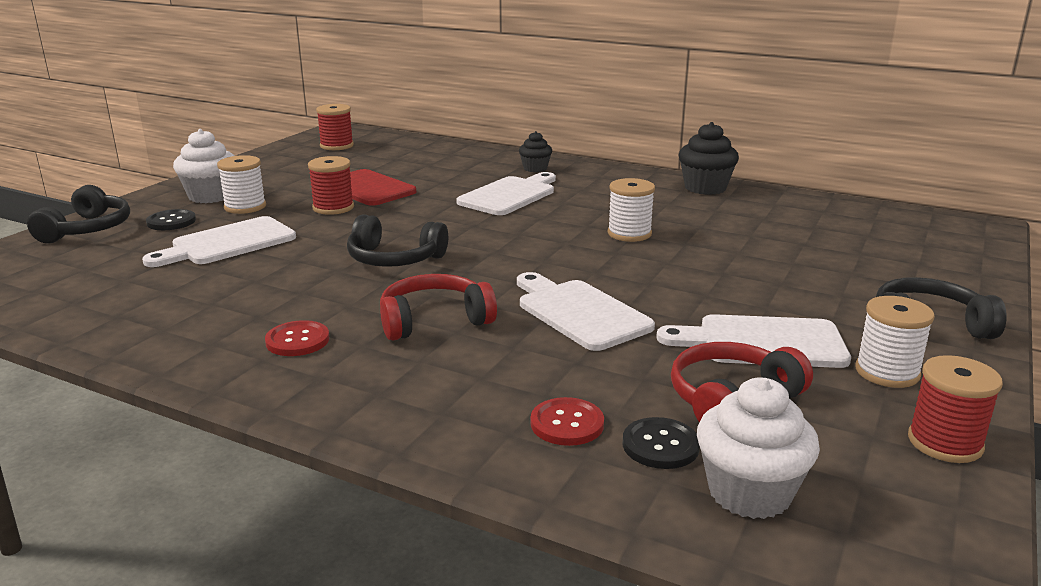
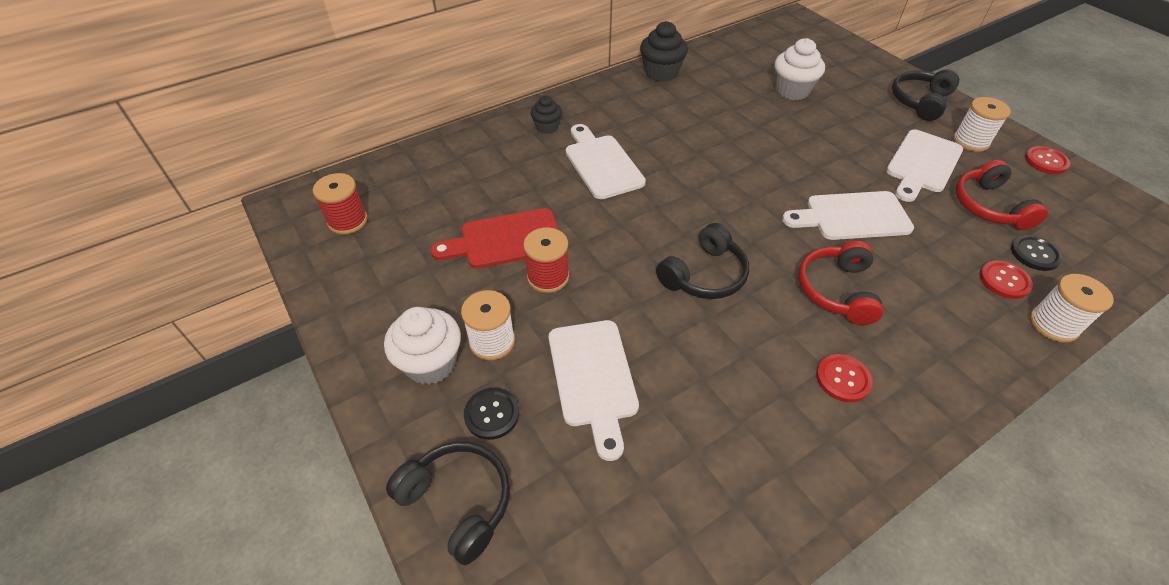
camera: 60 degrees left, 25 degrees up
(629, 234) = (727, 141): white spool -> white spool (1053, 324)
(749, 493) = (1085, 243): white cupcake -> white cupcake (792, 91)
(945, 443) = (1046, 161): red spool -> red button

